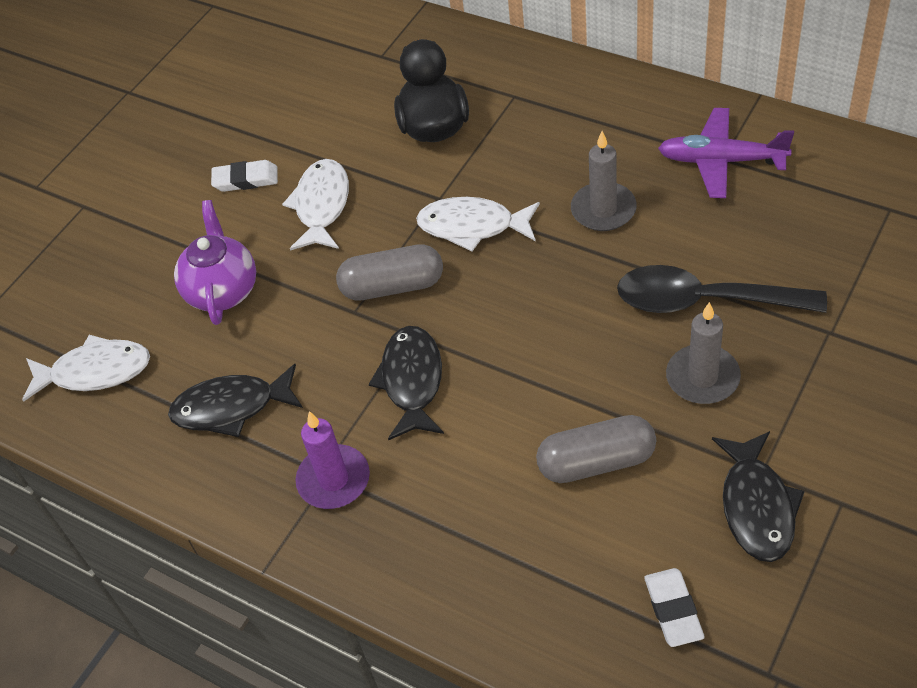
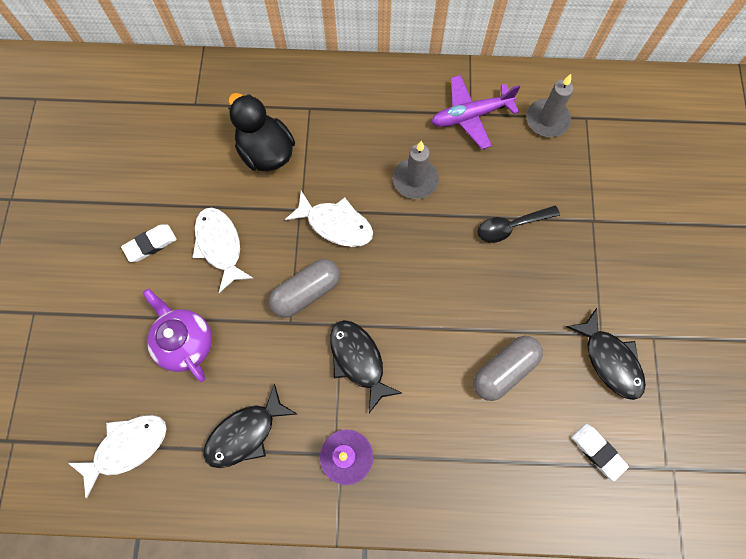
camera: 35 degrees left, 20 degrees up
(472, 226) = (336, 224): white fish -> white fish turned 135 degrees counterclockwise
(702, 377) = (537, 283): grey candle -> grey candle (547, 120)
(704, 301) = (511, 226): black spoon -> black spoon, size x0.64

